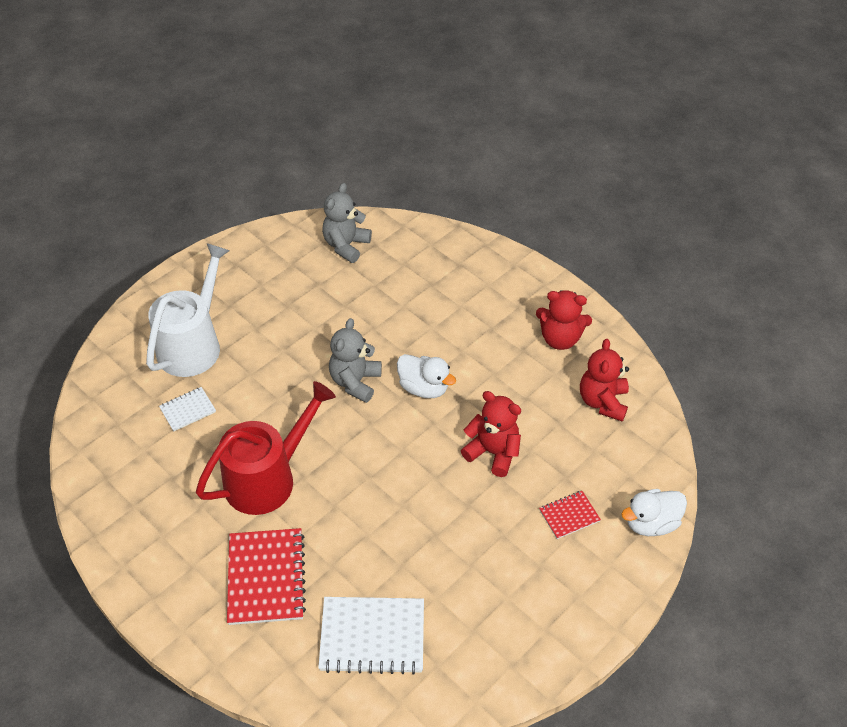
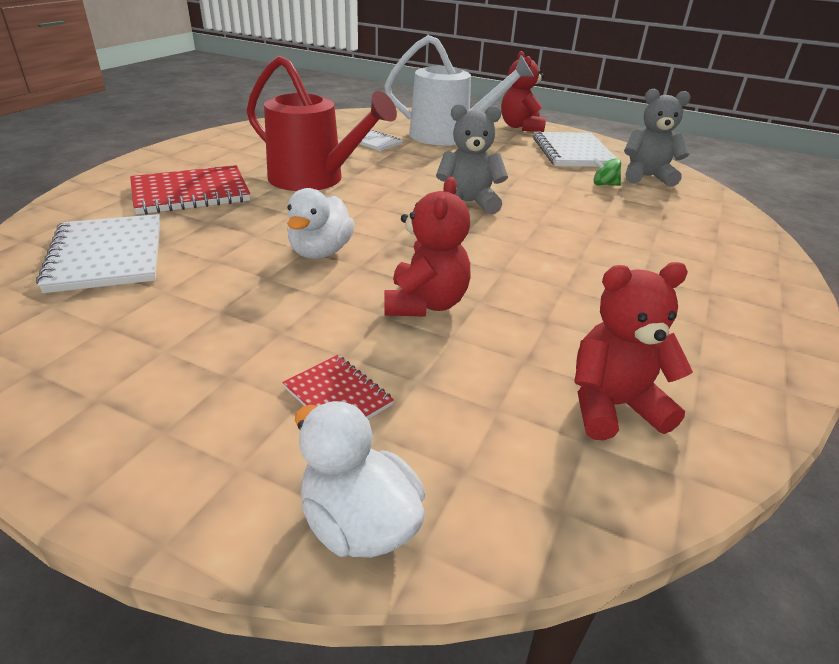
camera: 70 degrees right, 15 degrees down
(275, 268) = (573, 152): none -> white notebook
(351, 280) = (604, 184): none -> green spinning top
(424, 388) = (494, 241): white duck -> white duck (320, 252)
(560, 339) = (695, 339): red teddy bear -> red teddy bear (521, 127)

